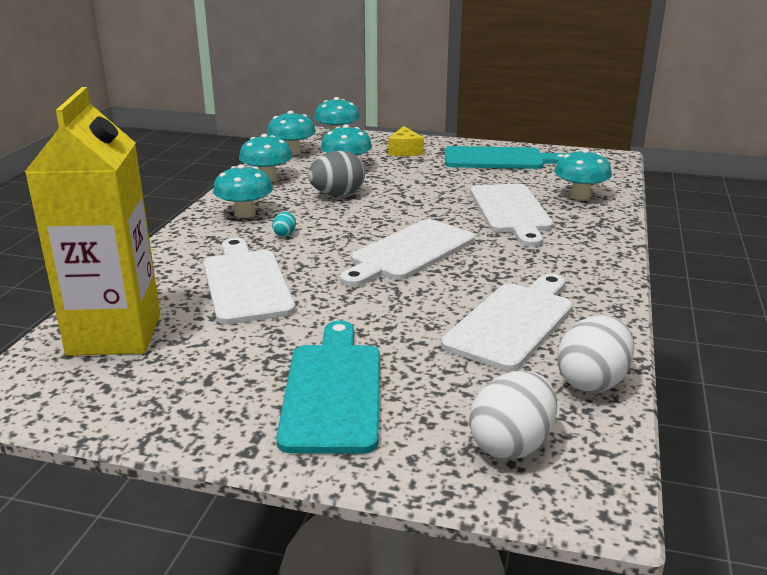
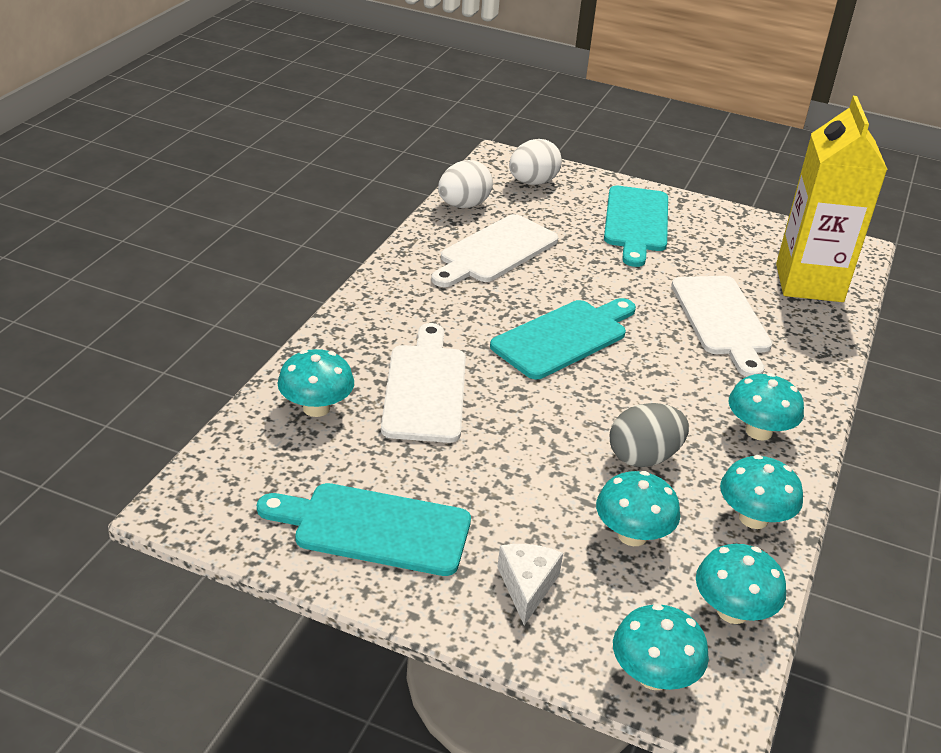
camera: 175 degrees left, 10 degrees up
(285, 234) = (700, 384): turquoise egg -> none
(405, 151) = (527, 586): yellow cheese -> white cheese
(409, 252) = (564, 337): white cutting board -> turquoise cutting board

